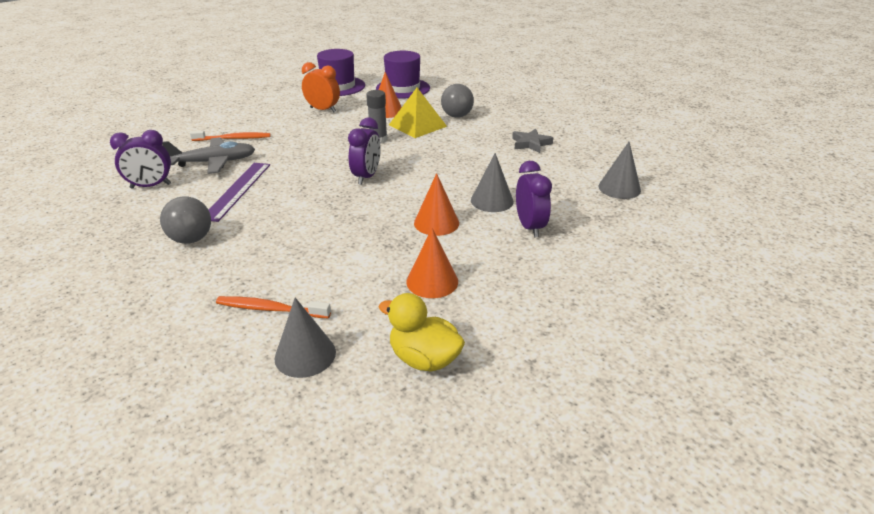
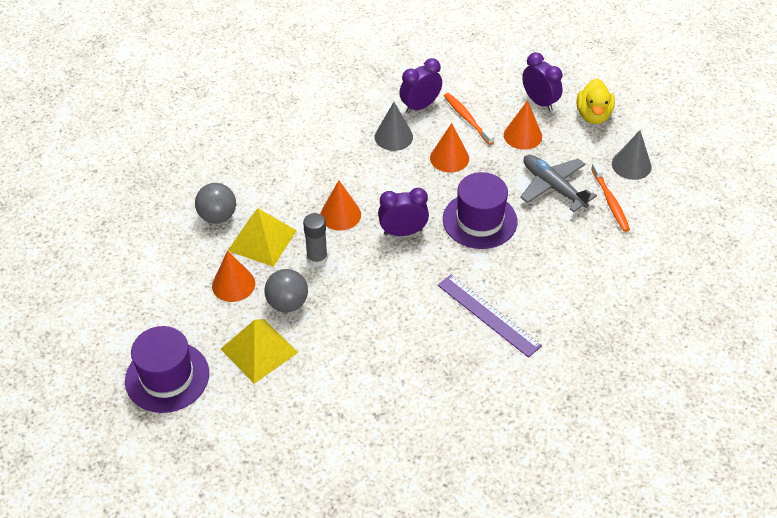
camera: 115 degrees left, 15 degrees up
(150, 186) = (528, 392): purple clock -> purple clock (539, 102)
(191, 239) = (577, 296): grey ball -> grey ball (287, 303)
(214, 162) = (450, 371): grey plane -> grey plane (553, 187)
(233, 139) = (387, 392): orange toothbrush -> orange toothbrush (467, 118)
(237, 190) = (488, 315): purple ruler -> purple ruler turned 60 degrees clockwise
(323, 110) = (259, 350): orange clock -> yellow pyramid
(403, 88) = (146, 301): purple hat -> purple hat (479, 220)
(414, 156) = (340, 214): none -> orange cone
(530, 144) = (263, 140): grey star -> none
(619, 188) = (325, 70): grey cone -> none

